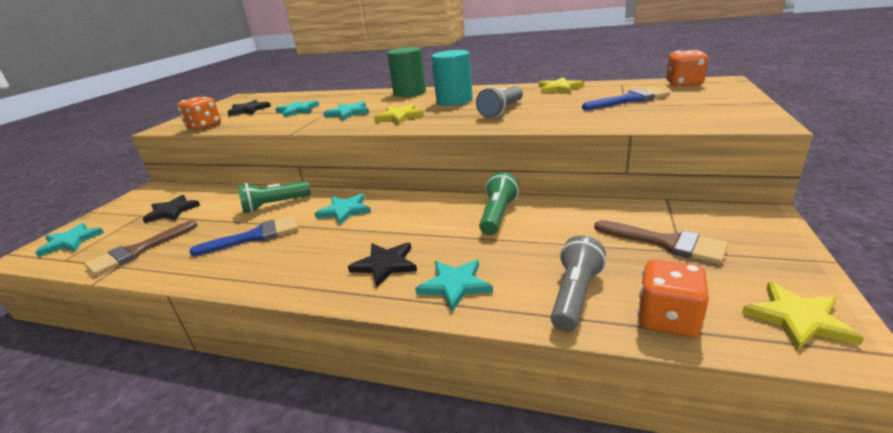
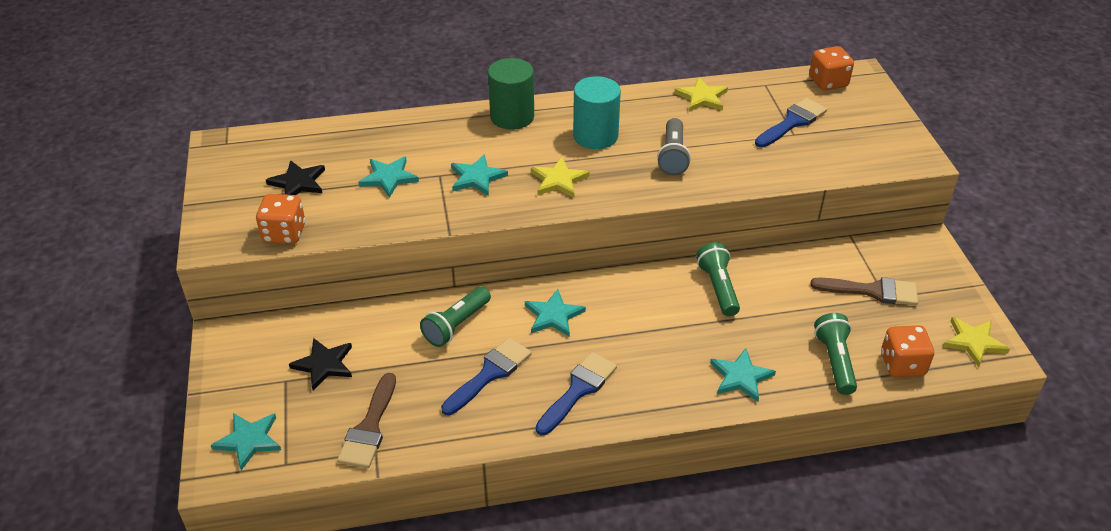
camera: 30 degrees left, 15 degrees up
(300, 261) = (578, 390): none -> blue brush
(385, 265) = (663, 372): black star -> none
(575, 295) = (835, 361): grey flashlight -> green flashlight

